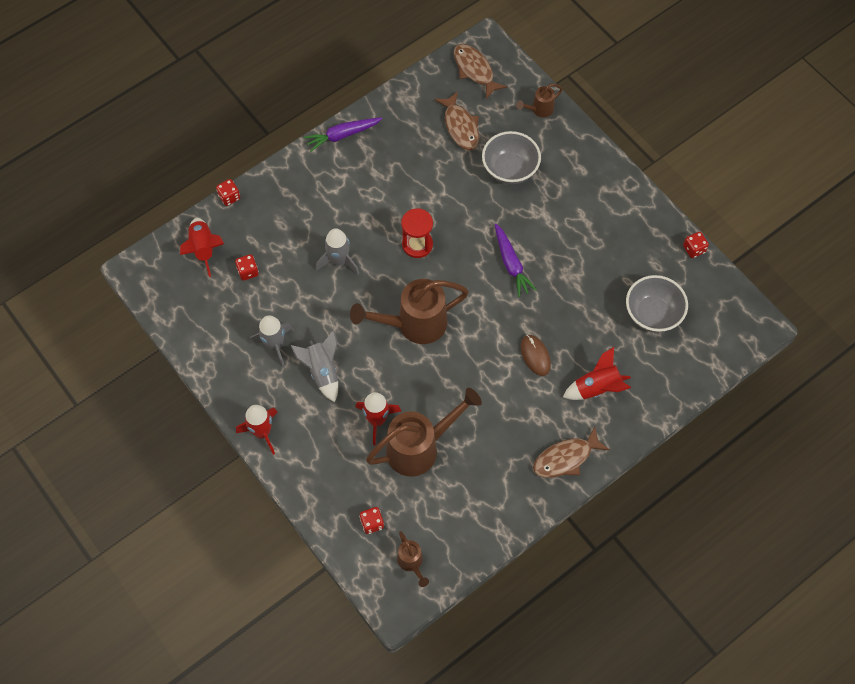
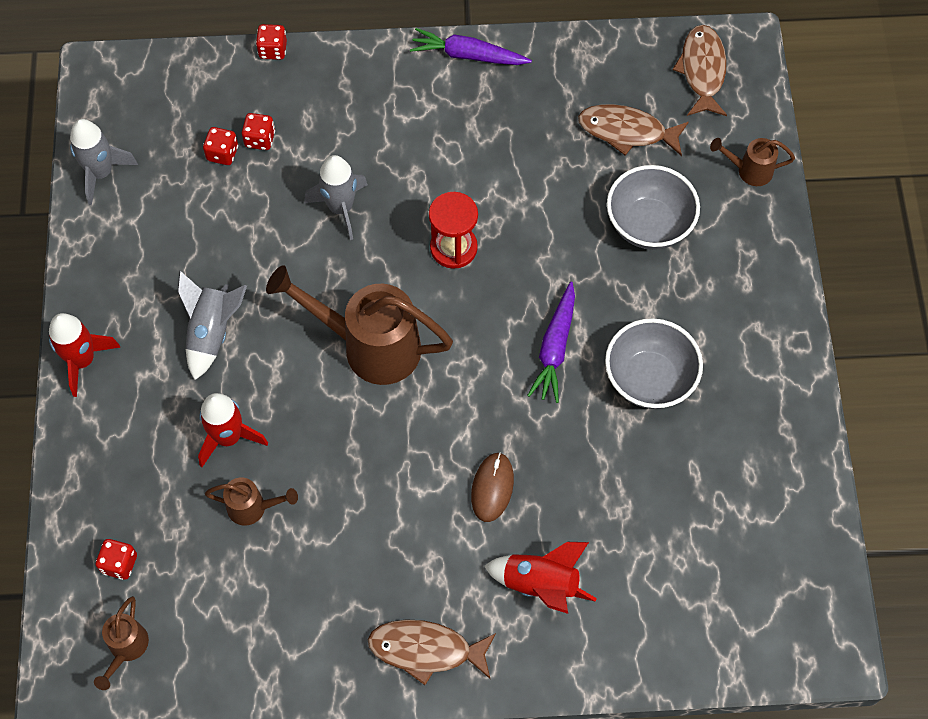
camera: 35 degrees right, 0 degrees up
(203, 249) = (193, 94): red rocket -> none
(275, 345) = (182, 264): grey rocket -> grey rocket (101, 173)
(419, 447) = (253, 508): brown watering can -> brown watering can, size x0.48
(460, 126) = (627, 131): brown fish -> brown fish turned 90 degrees clockwise
(652, 314) = (694, 536): grey bowl -> grey bowl (649, 379)
(694, 249) = (821, 485): red dice -> red dice (260, 139)

